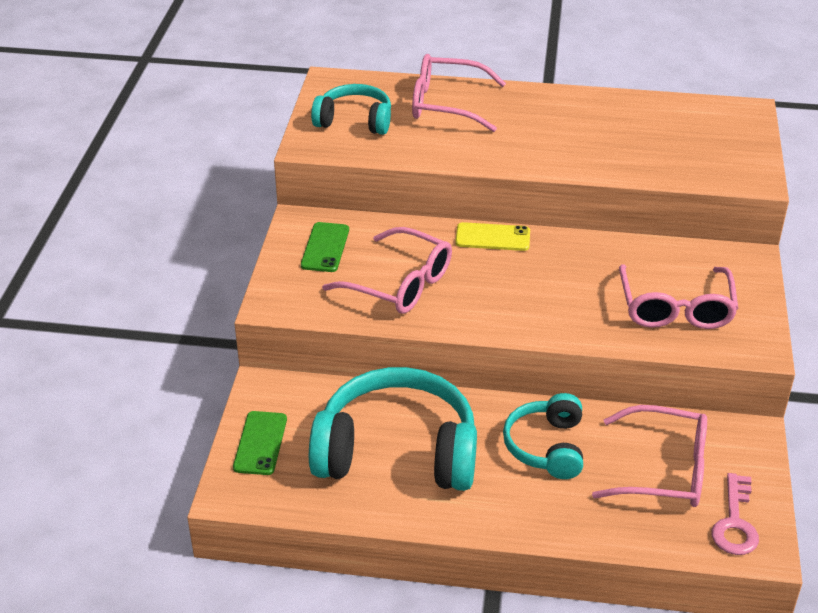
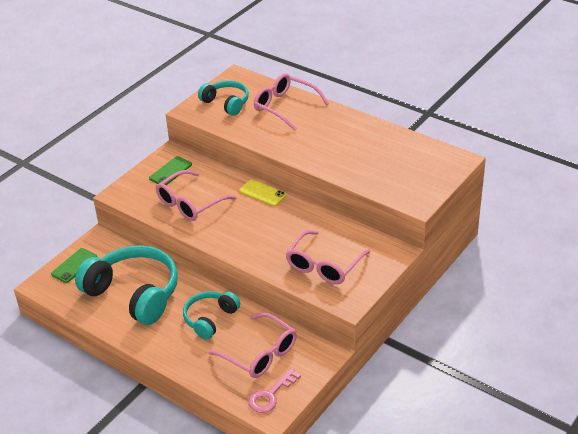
camera: 30 degrees right, 0 degrees up
(400, 284) = (190, 203): pink glasses -> pink glasses turned 75 degrees clockwise

